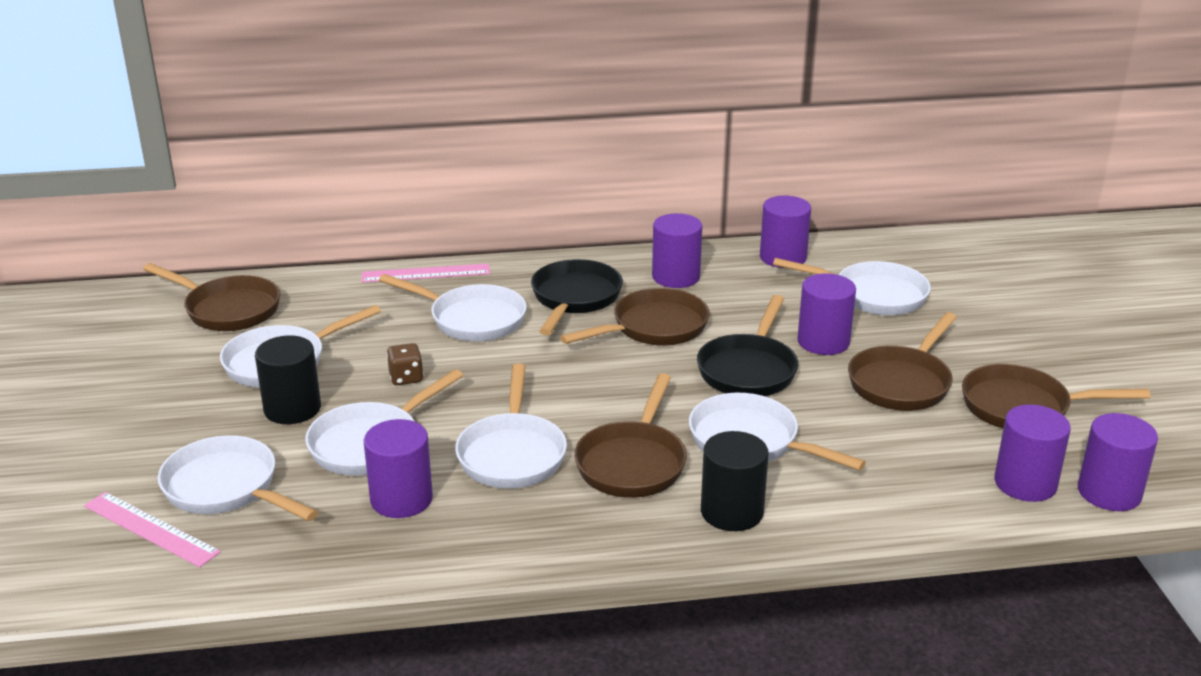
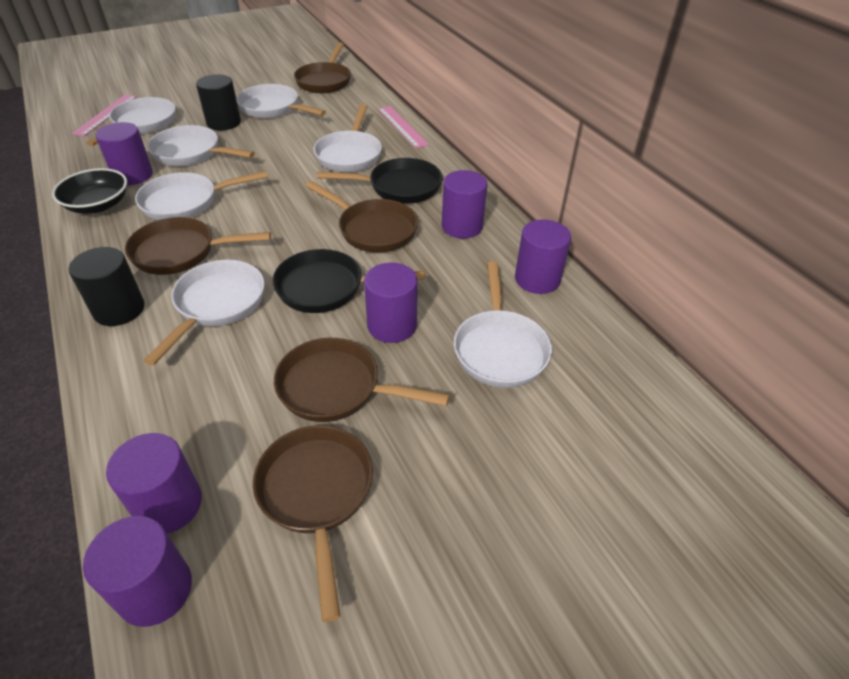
camera: 70 degrees right, 15 degrees up
(406, 378) = (267, 148): brown dice -> none
(470, 532) = (98, 205): none -> black bowl

